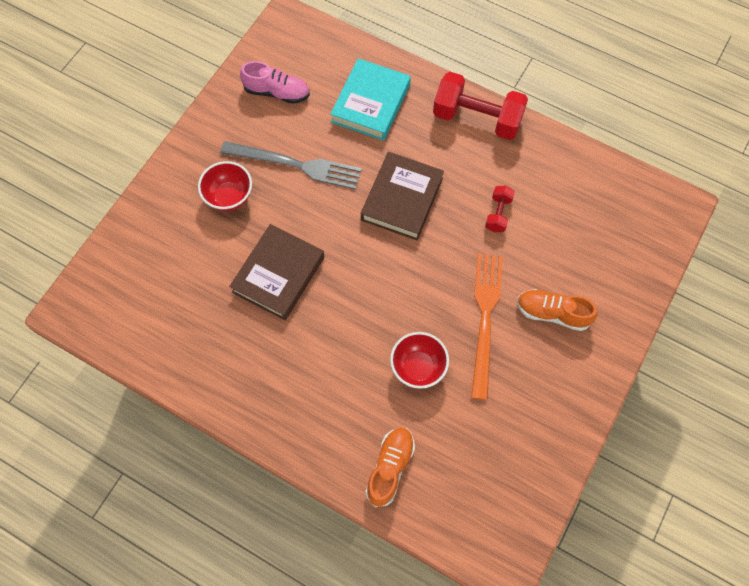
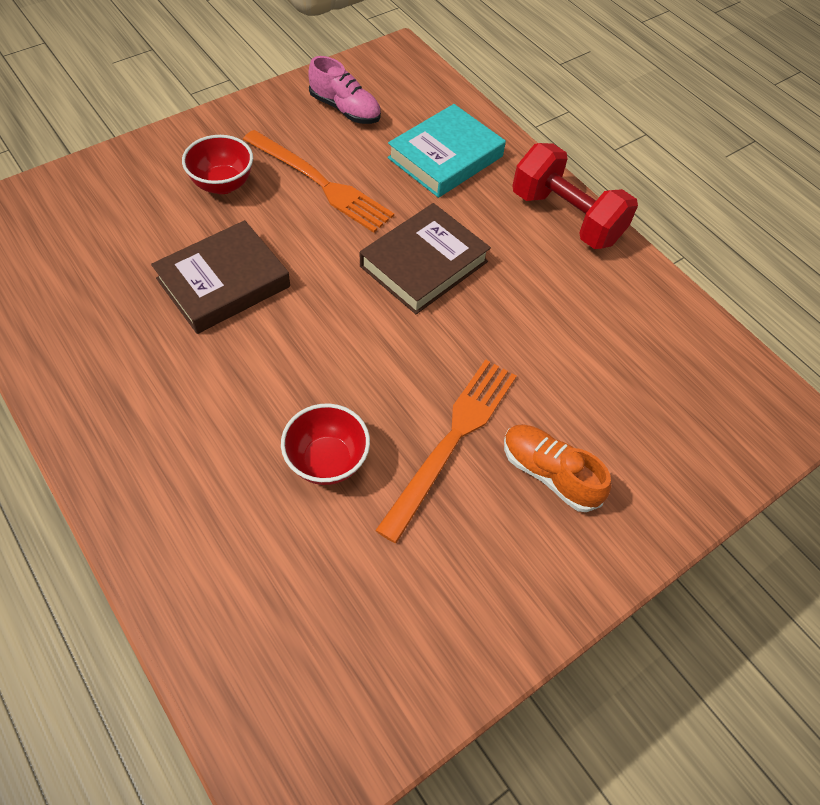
camera: 20 degrees right, 10 degrees down
(296, 165) = (320, 183): grey fork -> orange fork
(390, 468) = (209, 572): orange shoe -> none
(498, 214) = (537, 327): red dumbbell -> none

